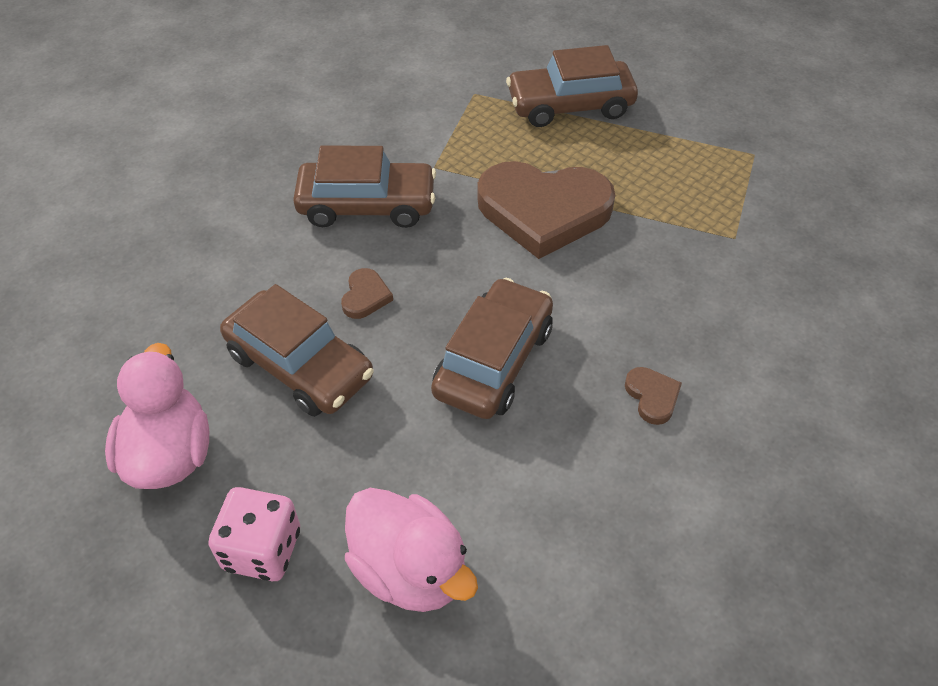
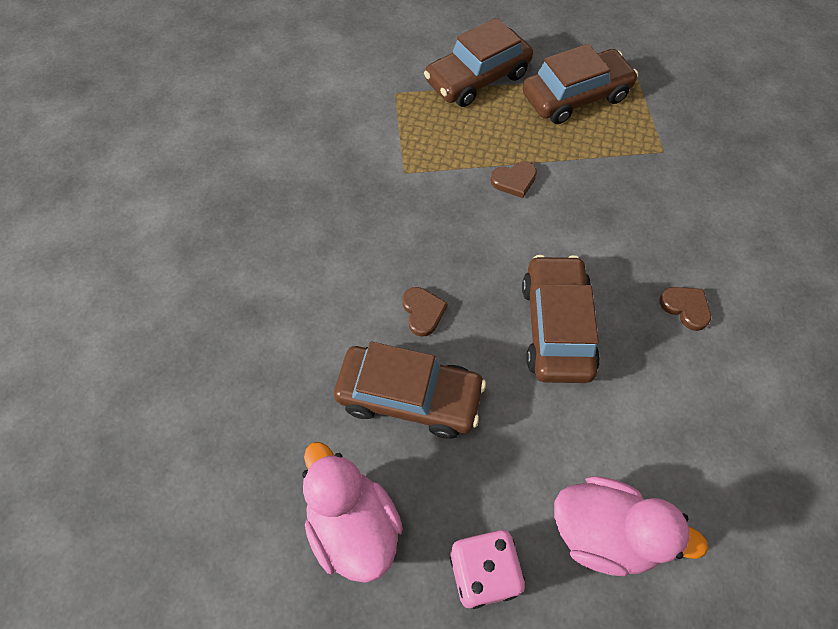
camera: 25 degrees left, 10 degrees up
(367, 205) = (372, 228): brown car -> brown car (575, 96)
(543, 211) = (514, 181): brown heart -> brown heart, size x0.40

